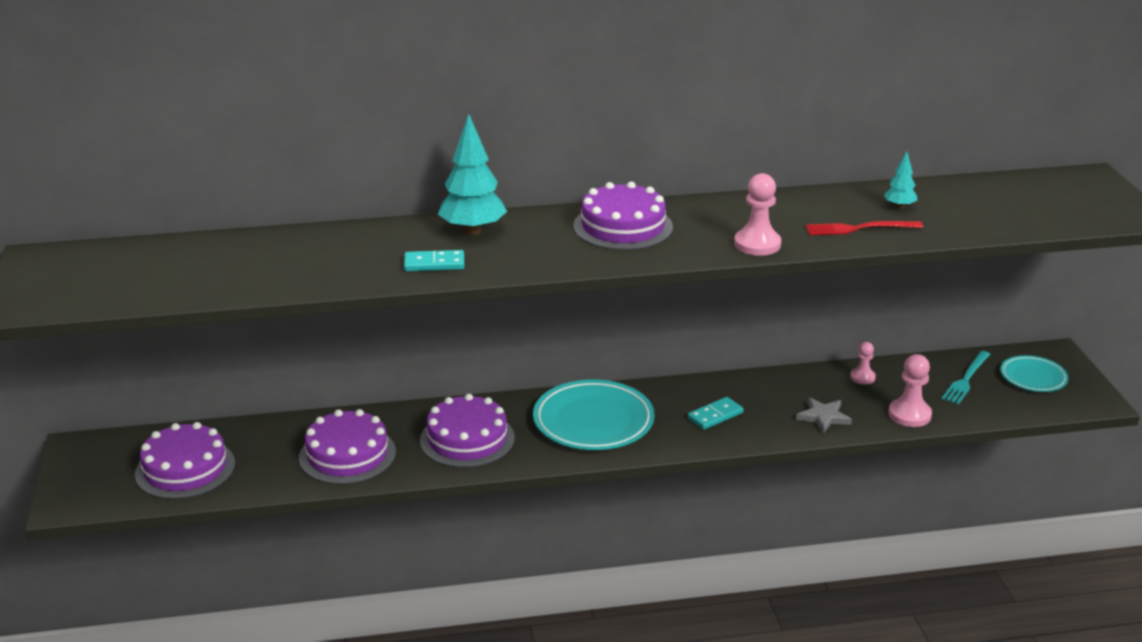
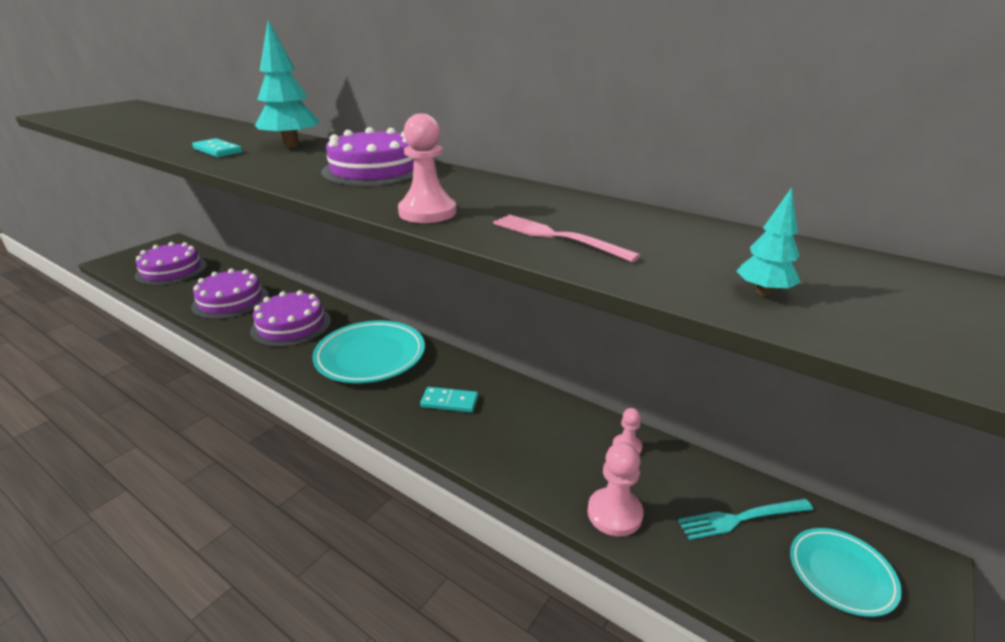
camera: 45 degrees right, 0 degrees up
(823, 417) = (528, 459): grey star -> none
(859, 228) = (557, 237): red fork -> pink fork
(899, 206) = (655, 237): turquoise tree -> turquoise tree (763, 292)

